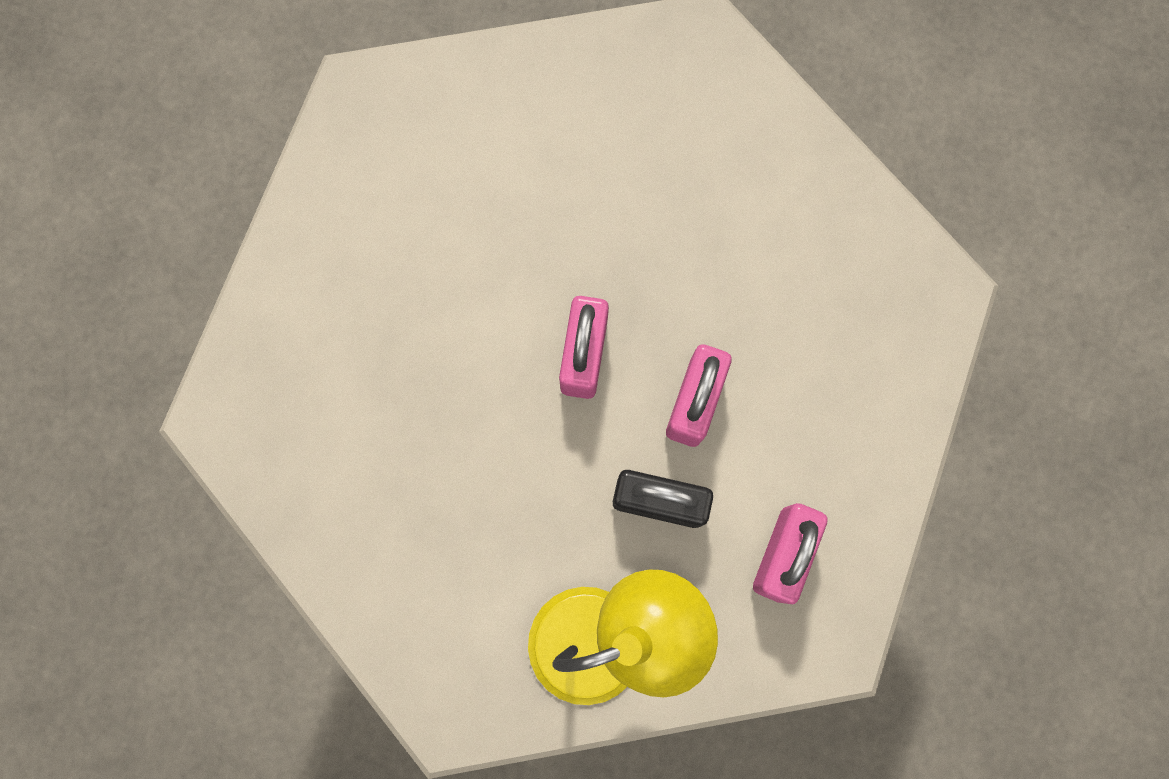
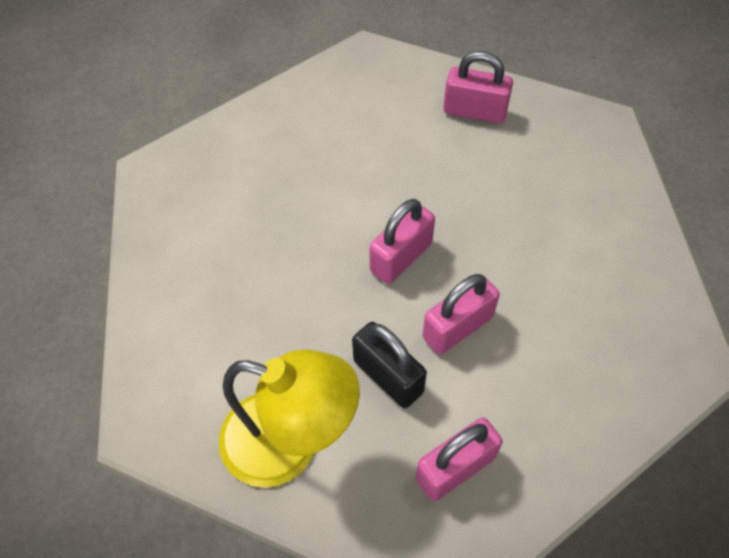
camera: 35 degrees right, 20 degrees down
(544, 106) = (474, 111): none -> pink padlock

